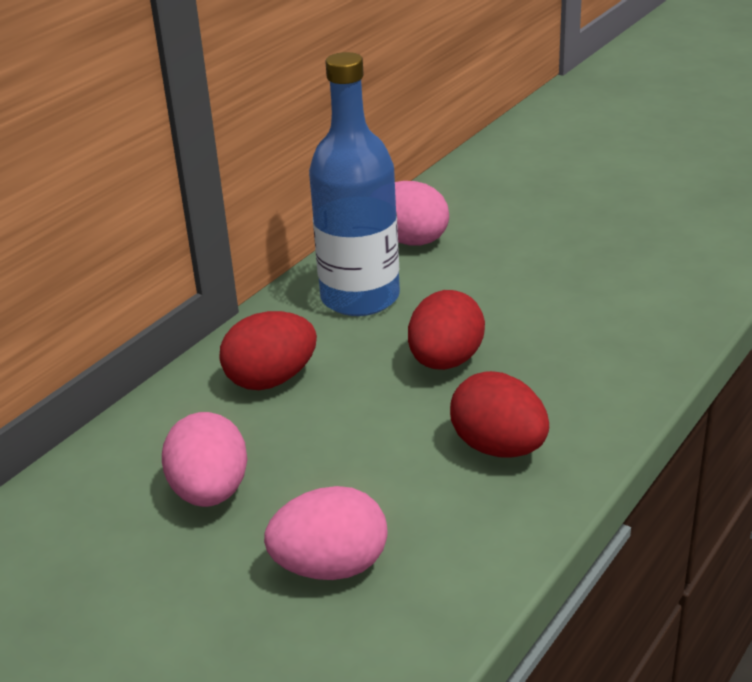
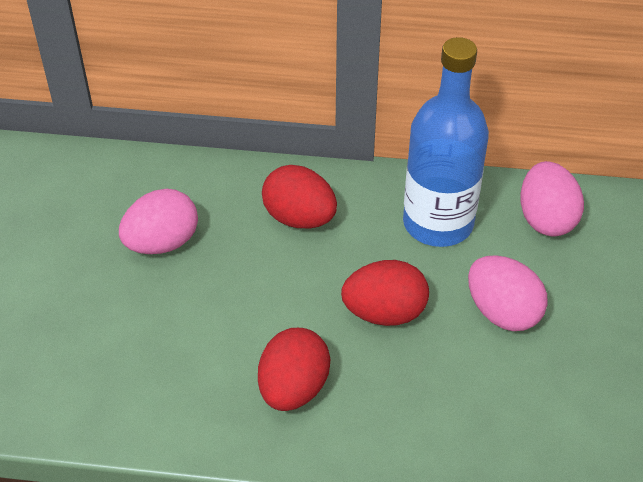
camera: 60 degrees right, 15 degrees up
(331, 567) = (120, 339): pink egg -> pink egg (502, 312)

